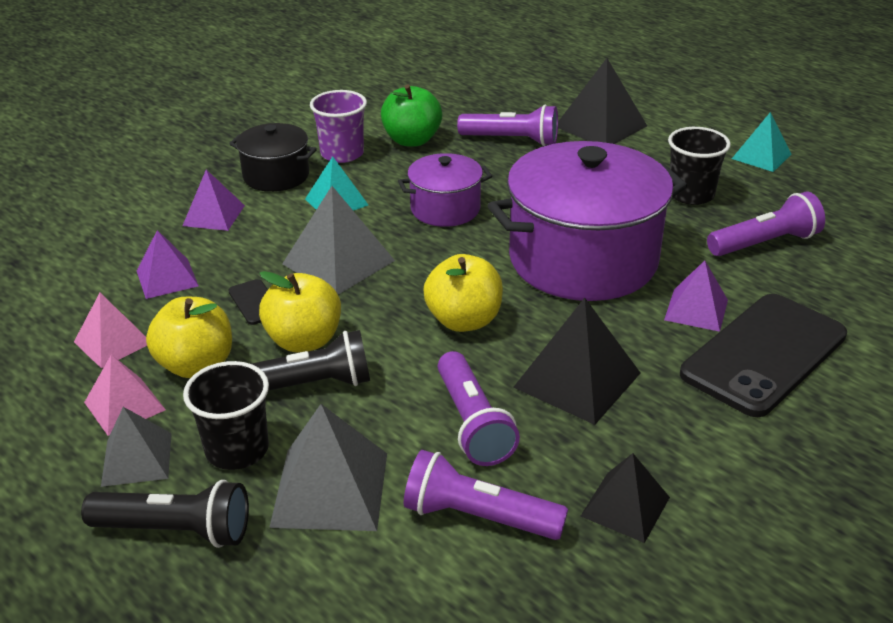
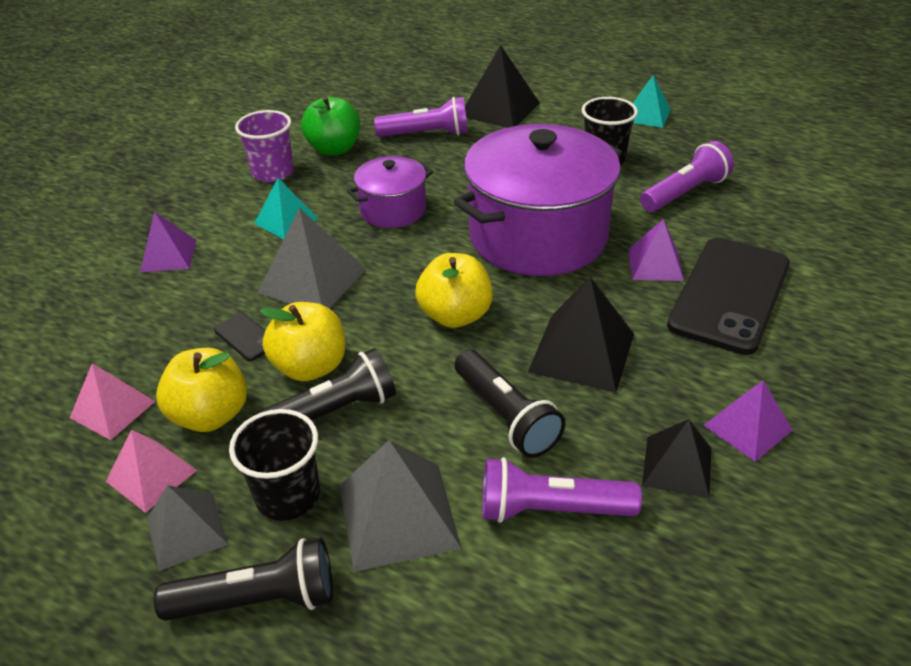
camera: 15 degrees left, 5 degrees up
(167, 278) = (145, 329): purple pyramid -> purple pyramid (747, 427)
(276, 176) = (216, 205): black pot -> none
(472, 423) = (506, 416): purple flashlight -> black flashlight

